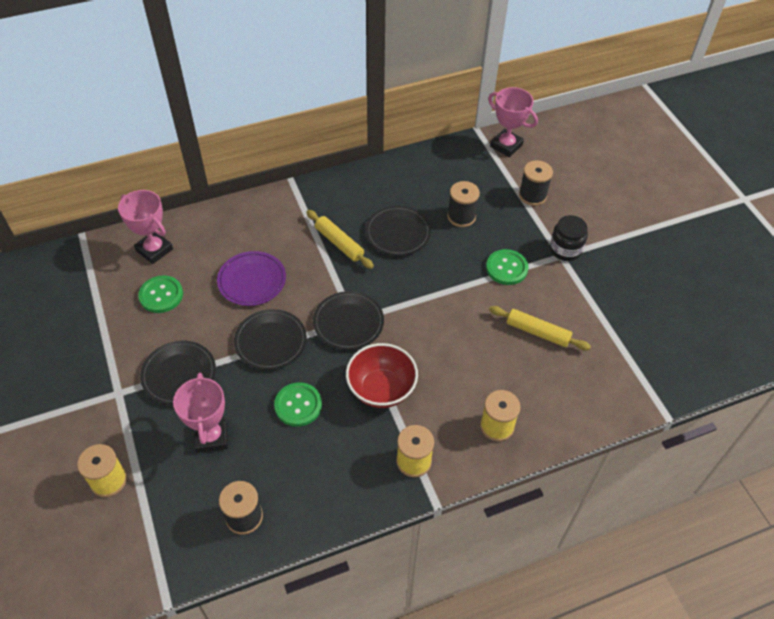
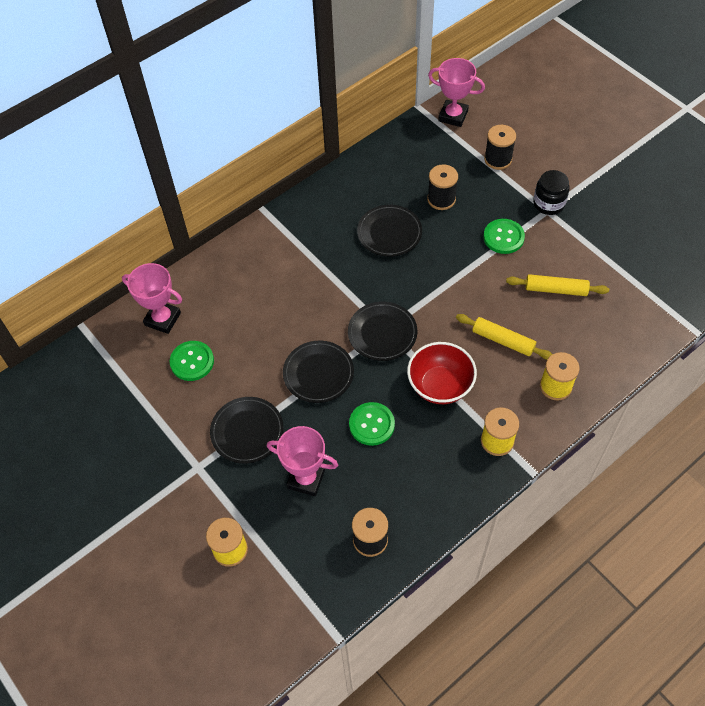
camera: 15 degrees left, 5 degrees up
(211, 437) = (306, 479): pink trophy -> pink trophy turned 45 degrees counterclockwise
(252, 281) = (273, 321): purple plate -> none
(339, 243) = (339, 259): yellow rolling pin -> yellow rolling pin (503, 340)

